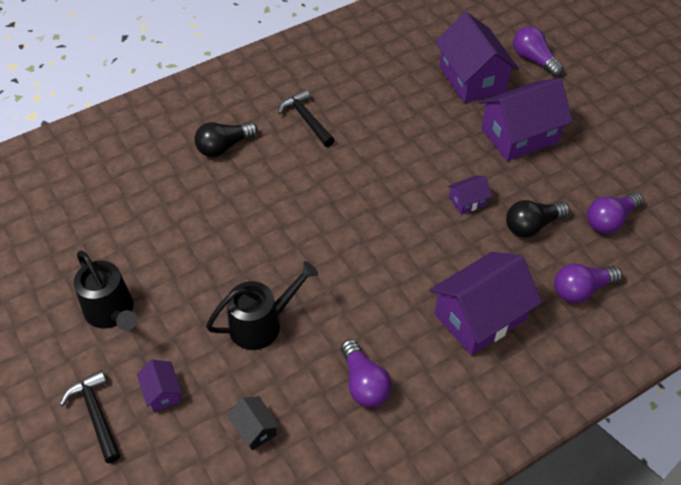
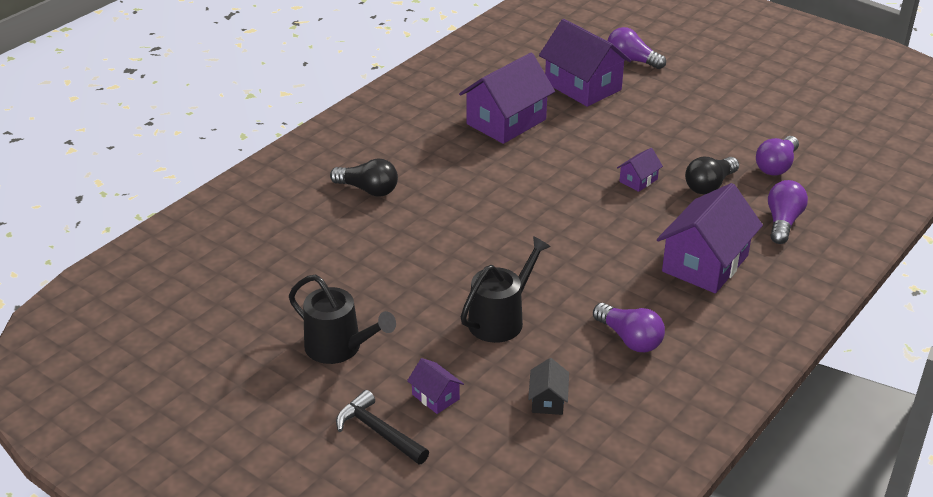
camera: 20 degrees left, 15 degrees down
(224, 147) = (368, 190): black light bulb -> black light bulb turned 105 degrees counterclockwise
(255, 429) = (548, 400): black house -> black house turned 60 degrees clockwise
(306, 119) = (439, 150): black hammer -> none
(519, 135) = (655, 120): purple house -> purple house (506, 122)
(581, 290) = (783, 222): purple light bulb -> purple light bulb turned 150 degrees clockwise

